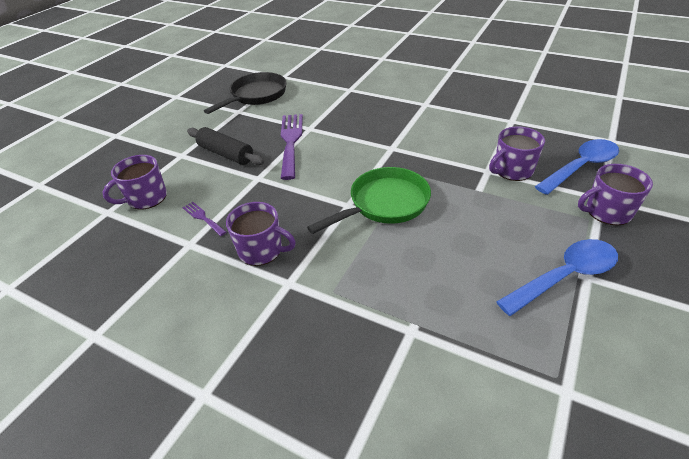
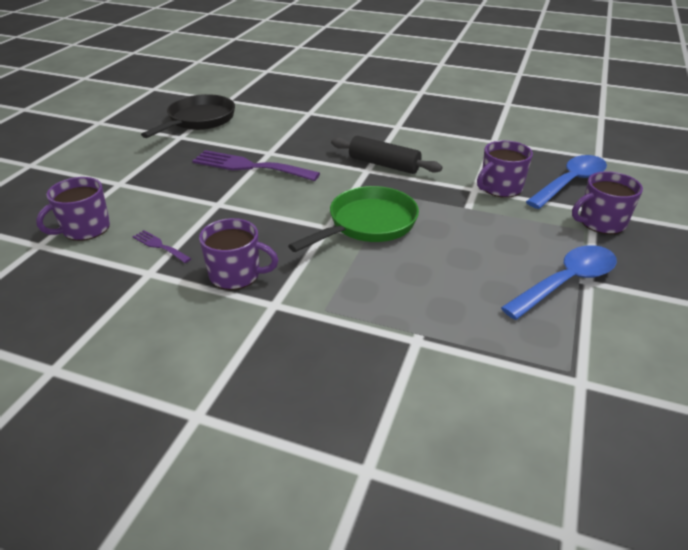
camera: 10 degrees left, 5 degrees down
(226, 154) = (174, 181): black rolling pin -> black rolling pin (384, 164)
(291, 142) = (249, 166): purple fork -> purple fork turned 60 degrees counterclockwise

